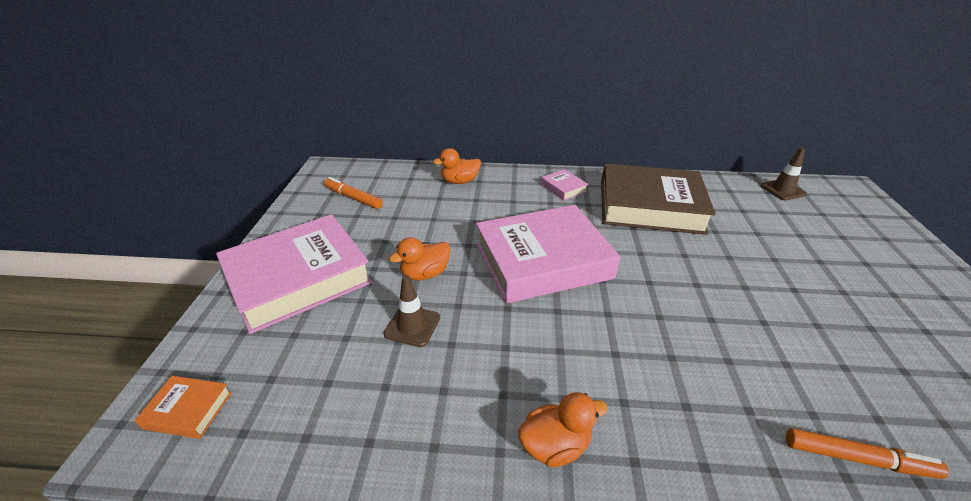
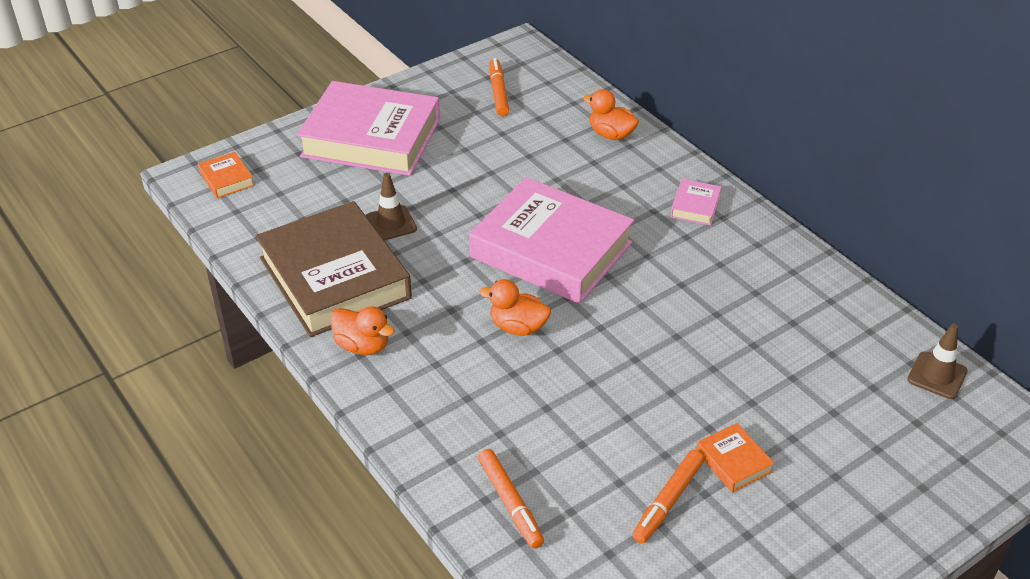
camera: 50 degrees right, 5 degrees up
(425, 274) = (452, 195): orange duck -> orange duck (518, 327)
(650, 206) = (742, 281): brown book -> brown book (334, 278)
(837, 297) = (733, 461): none -> orange book
(877, 352) = (668, 501): none -> orange marker

